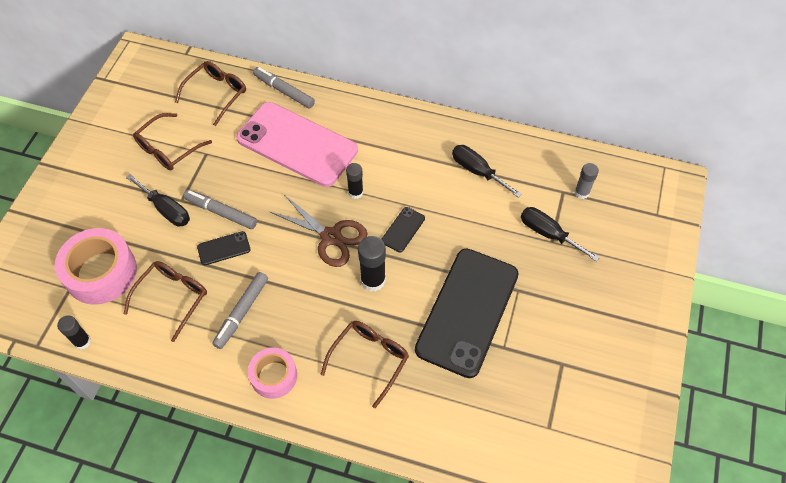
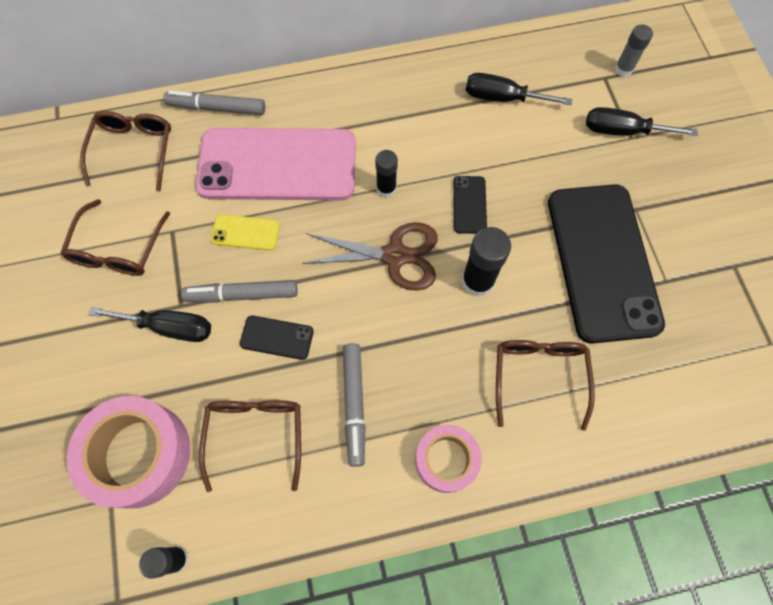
camera: 30 degrees left, 10 degrees up
(224, 248) = (277, 337): black phone -> black phone turned 60 degrees clockwise
(248, 176) = (245, 232): none -> yellow phone

